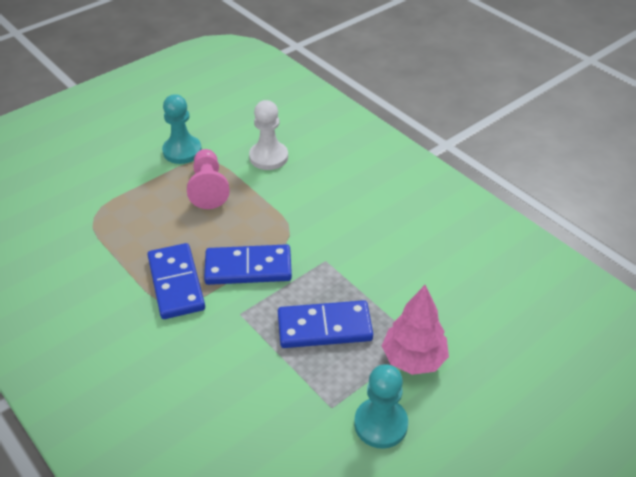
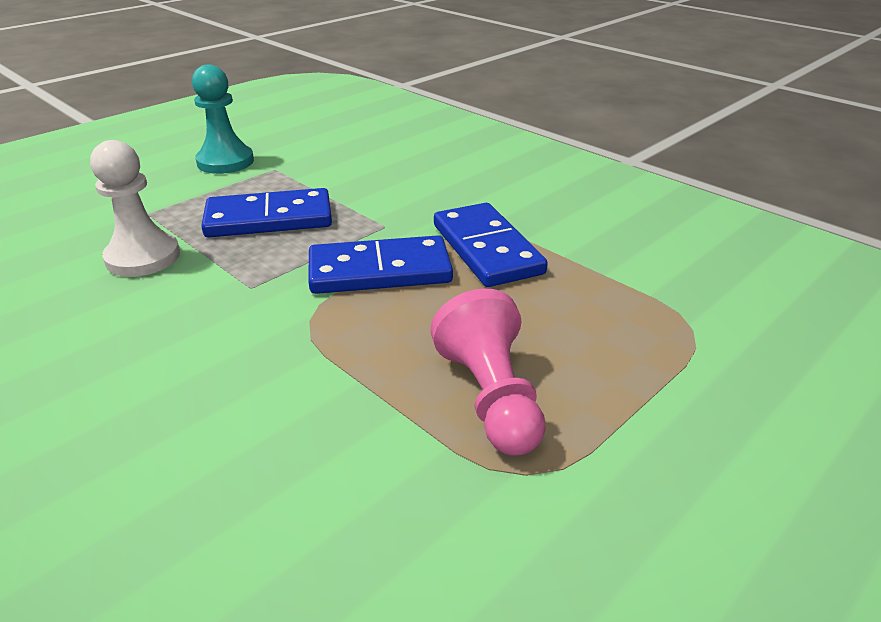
camera: 175 degrees right, 10 degrees down
(182, 151) = (603, 499): turquoise pawn -> none
(268, 157) = (355, 496): white pawn -> white pawn (143, 257)
(413, 359) = (164, 200): pink tree -> none

